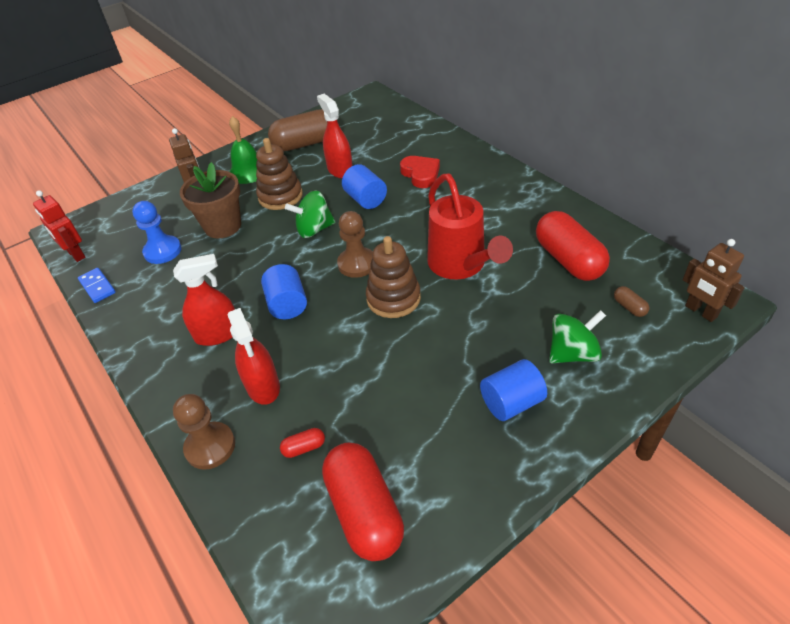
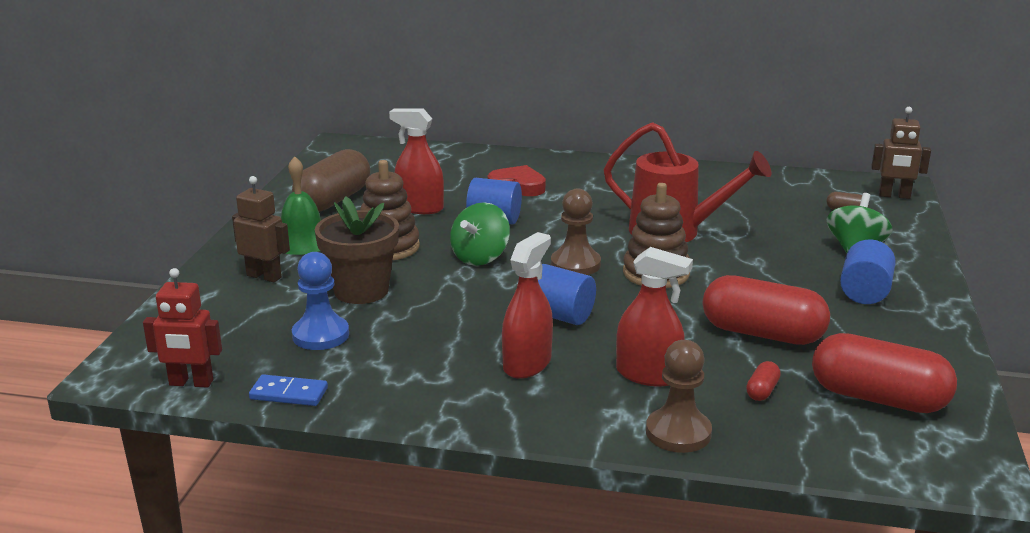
camera: 45 degrees left, 20 degrees down
(568, 260) = (755, 199): red capsule -> red capsule (762, 334)

